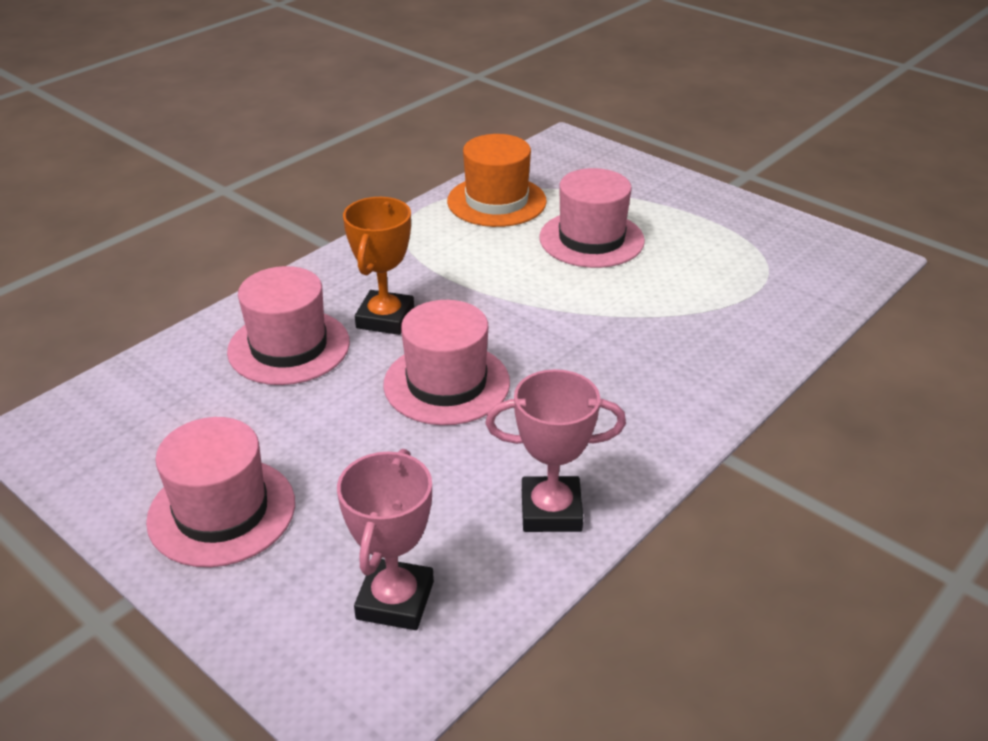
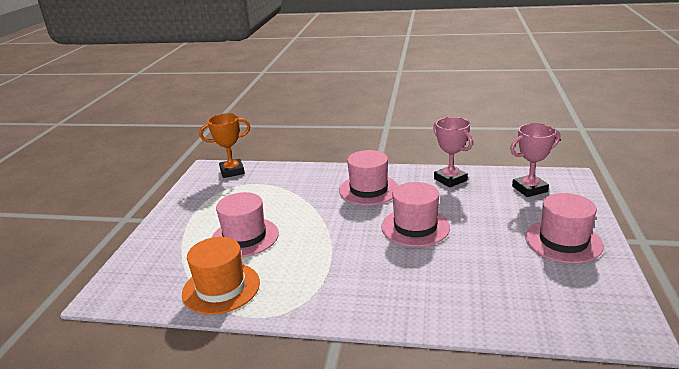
camera: 120 degrees left, 10 degrees down
(289, 347) = (452, 286): pink hat -> pink hat (368, 190)
(385, 318) = (390, 268): orange trophy -> orange trophy (232, 171)

